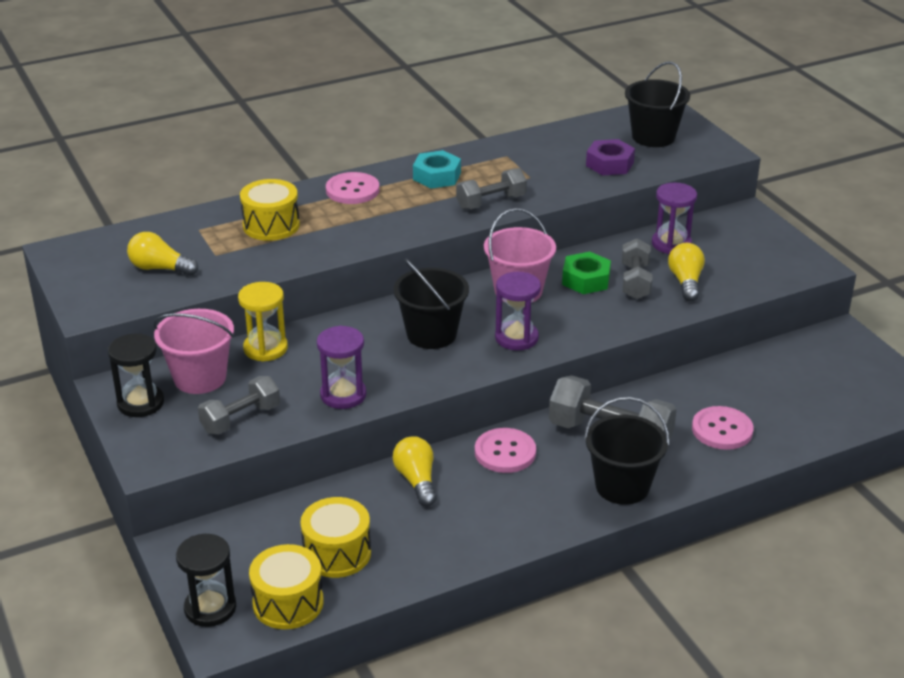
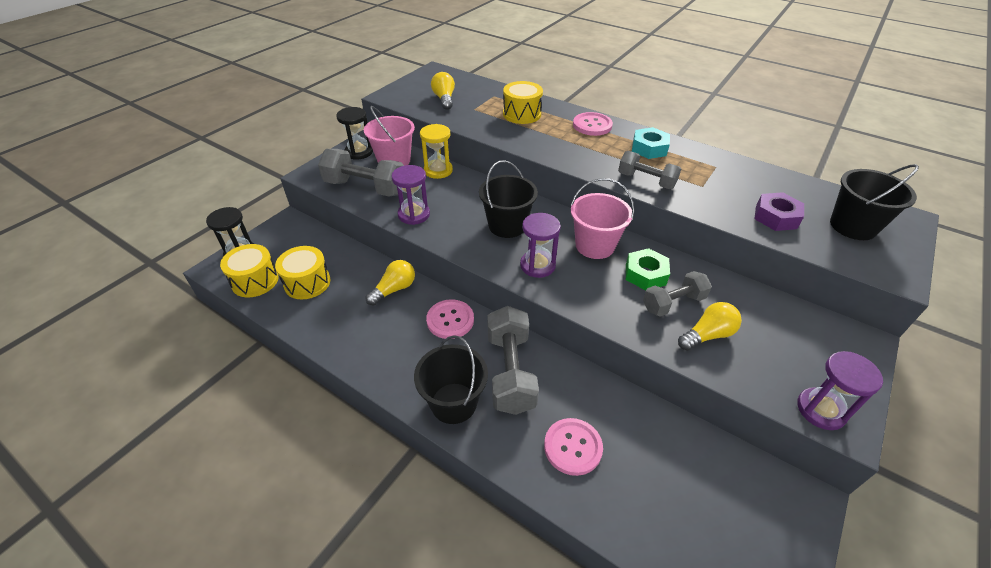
camera: 60 degrees right, 10 degrees up
(241, 419) = (365, 187): grey dumbbell -> grey dumbbell, size x1.58
(671, 244) = (751, 306): purple hourglass -> purple hourglass (820, 410)

